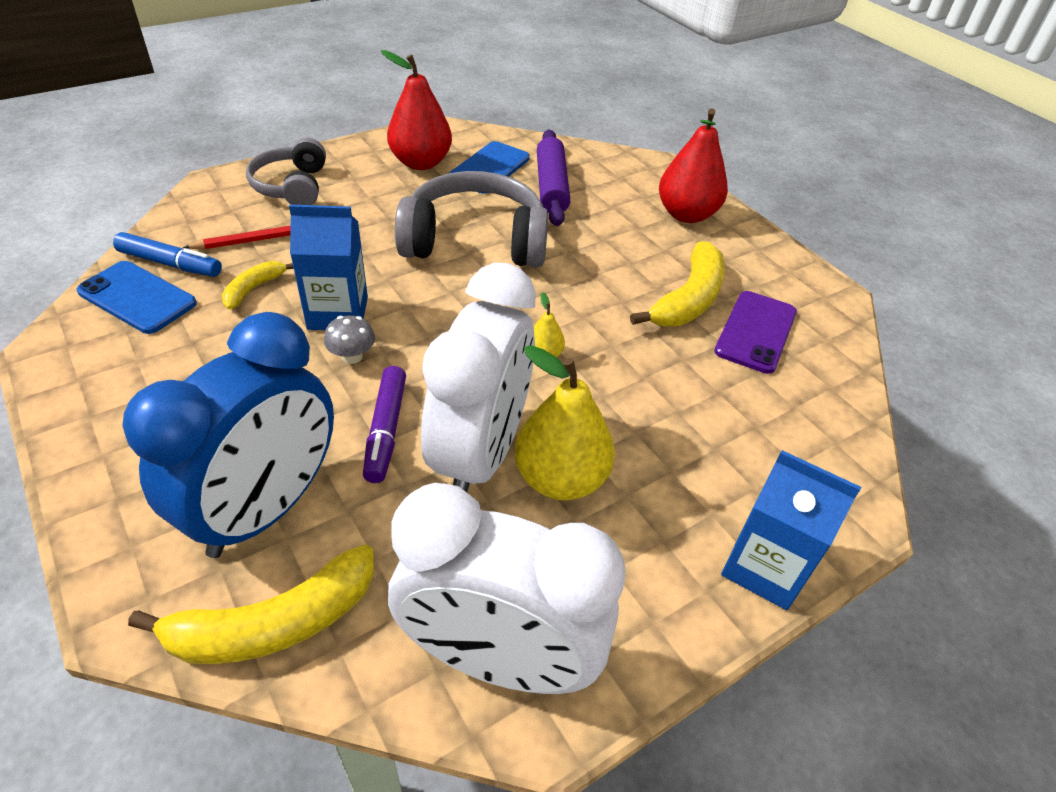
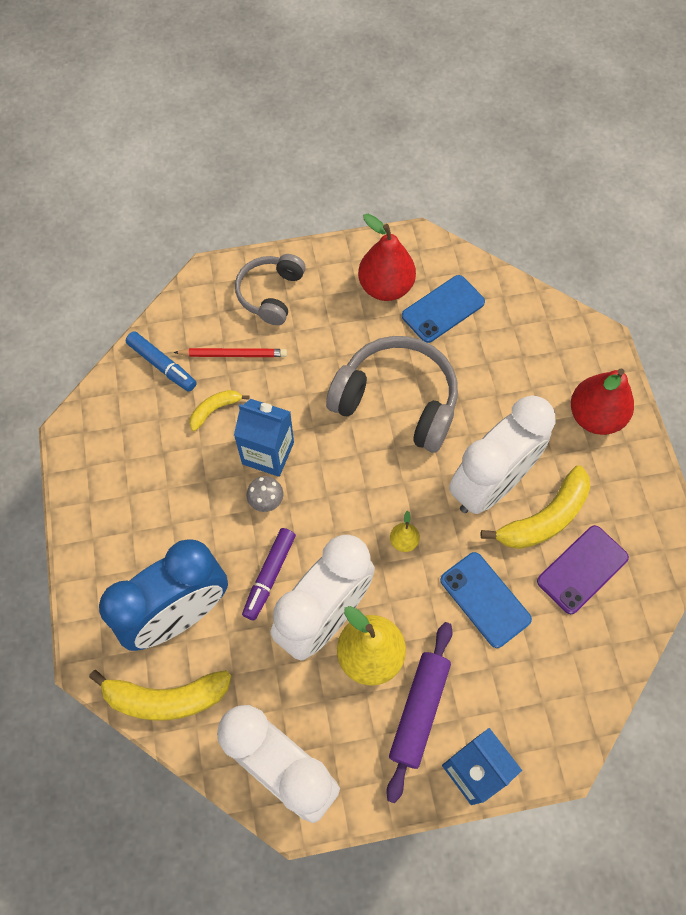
camera: 25 degrees right, 20 degrees up
(137, 298) = (134, 396): blue phone -> blue phone (485, 599)
(551, 187) = (488, 348): purple rolling pin -> purple rolling pin (419, 711)
(614, 285) = (490, 485): none -> white clock

